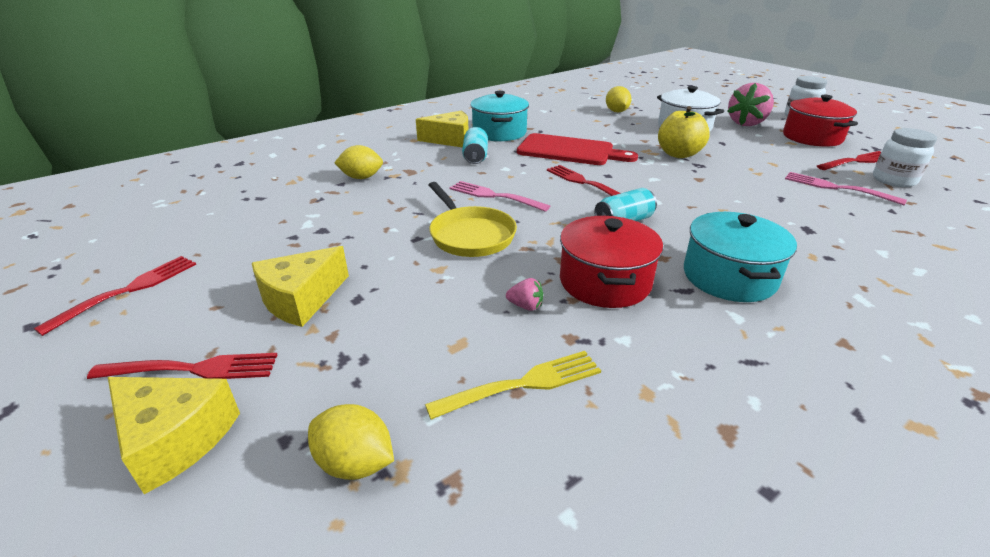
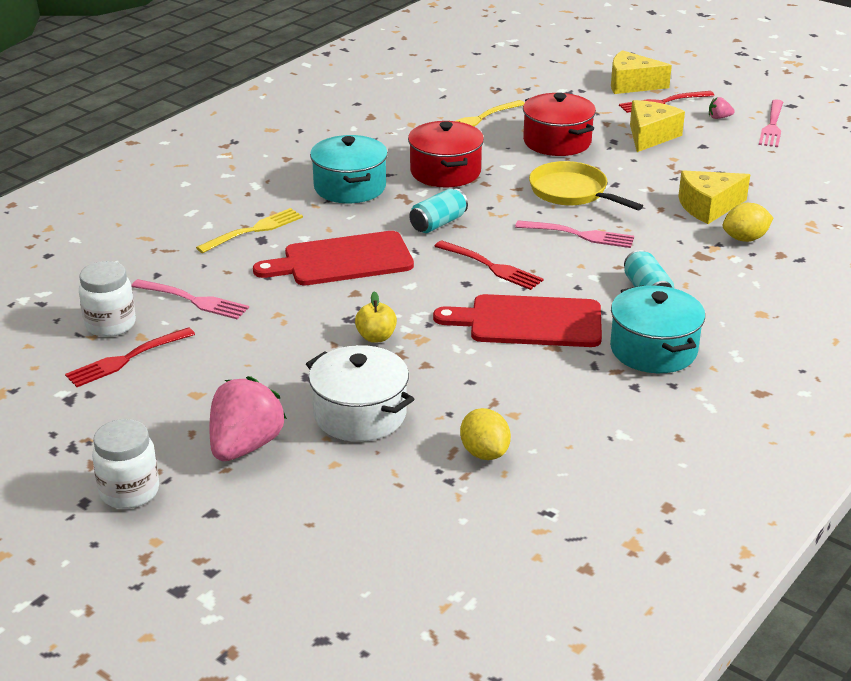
camera: 165 degrees right, 0 degrees up
(128, 291) = (772, 125): red fork -> pink fork
(355, 463) = (541, 89): yellow lemon -> none
(450, 139) = (711, 321): yellow cheese -> yellow cheese (708, 207)
(525, 306) = (496, 151): pink strawberry -> pink strawberry (719, 118)
(678, 154) = (376, 337): yellow apple -> yellow apple, size x0.60
(716, 201) = (342, 260): none -> red cutting board
(812, 137) = (153, 415): red pot -> red pot (557, 142)
(823, 239) = (253, 230): none -> yellow fork

